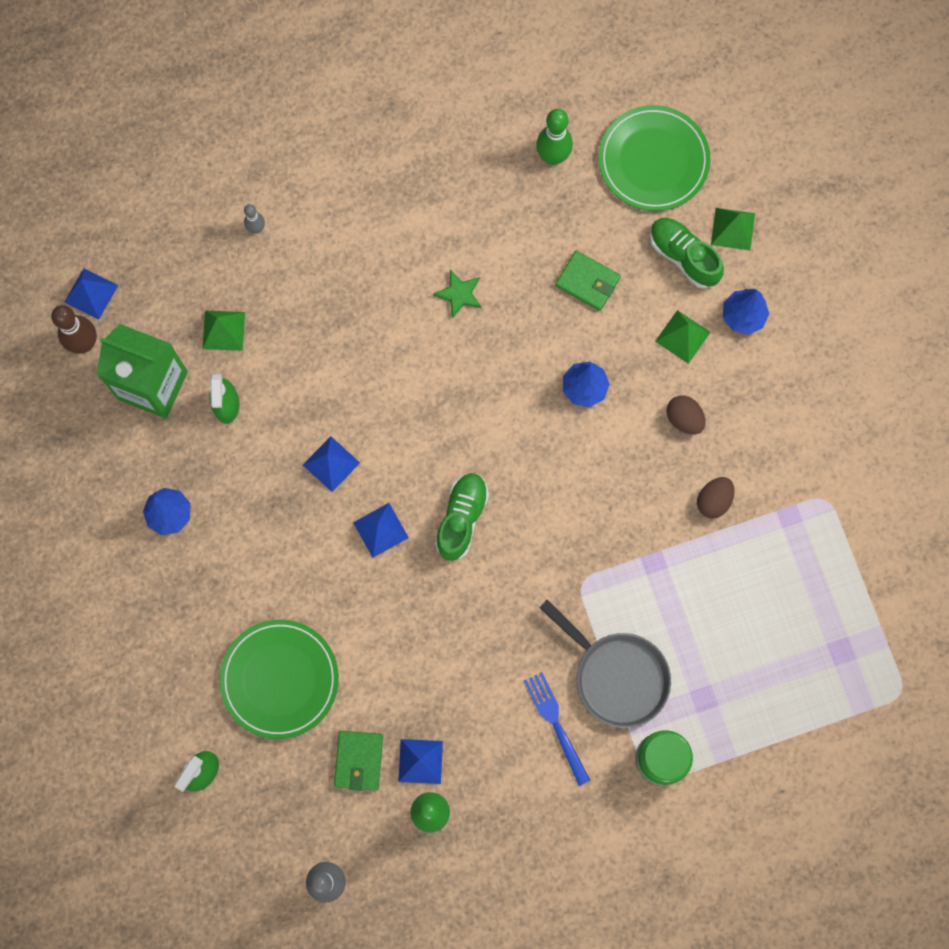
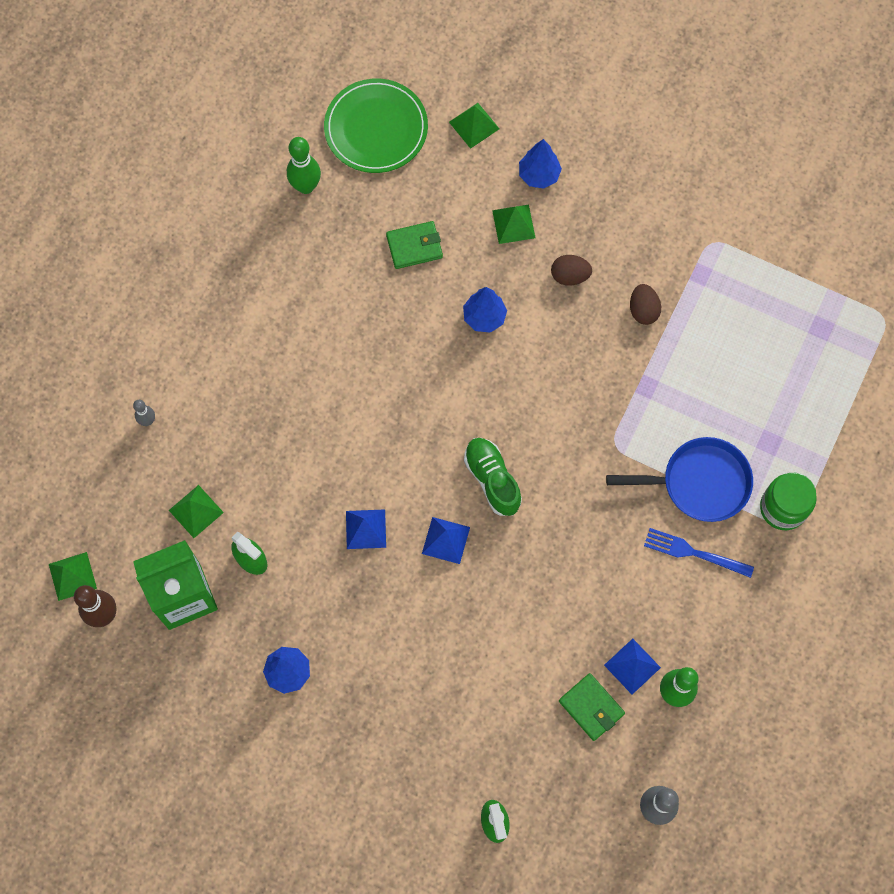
camera: 45 degrees left, 5 degrees down
(91, 293) = (72, 576): blue pyramid -> green pyramid
(279, 679) = (481, 707): green plate -> none
(459, 294) = (336, 334): green star -> none
(616, 675) = (699, 483): grey pan -> blue pan
(683, 256) = (460, 172): green shoe -> none

